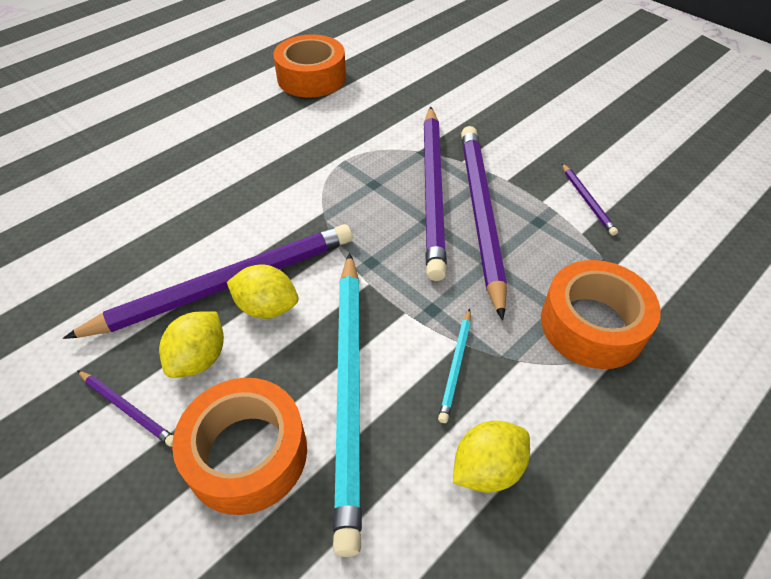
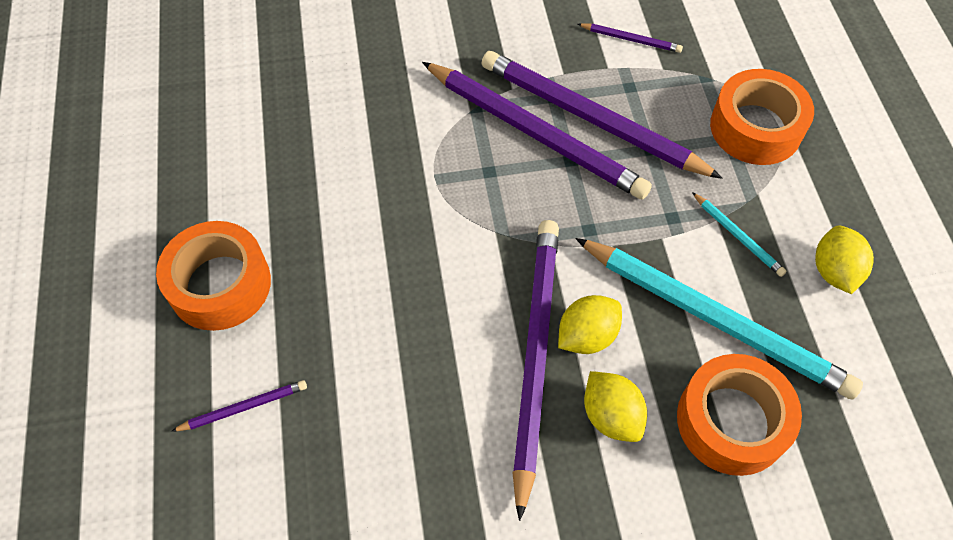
camera: 55 degrees left, 10 degrees up
(128, 408) = (631, 495): purple pencil -> purple pencil (243, 407)
(311, 78) = (266, 129): orange tape -> orange tape (220, 284)

